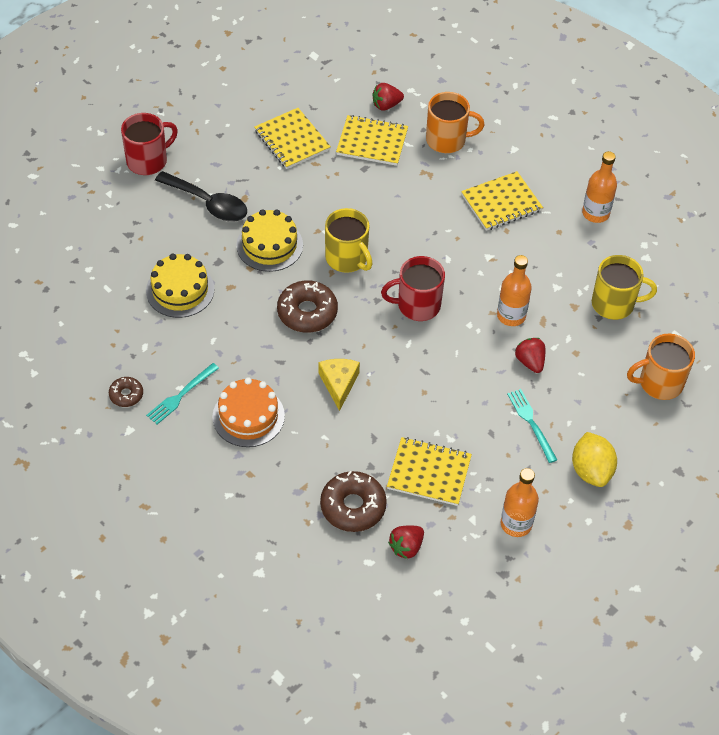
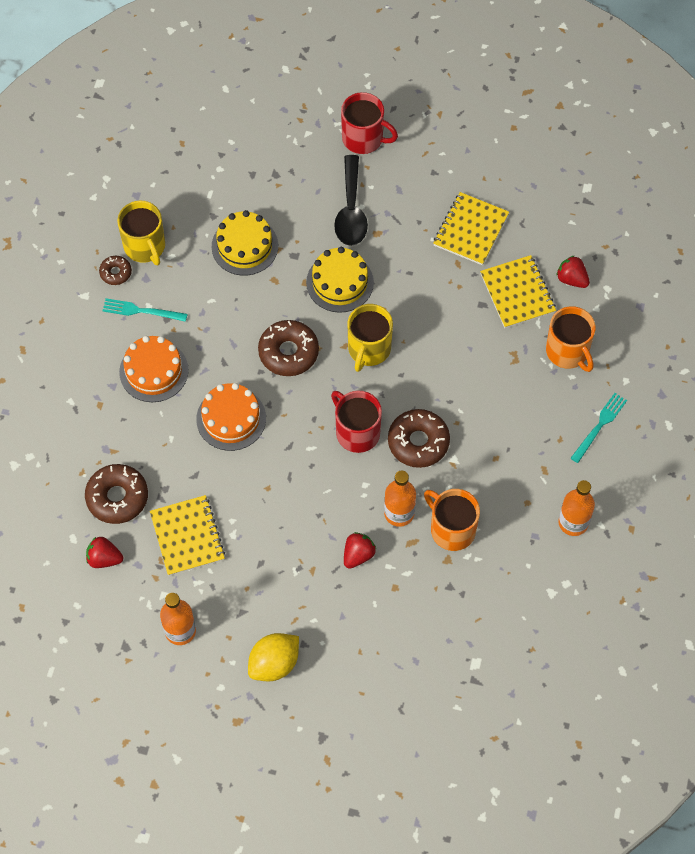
camera: 60 degrees right, 10 degrees up
(339, 384) = (231, 418): yellow cheese -> orange cake
(456, 270) = (418, 442): none -> brown donut
(501, 203) = (525, 436): yellow notebook -> none
(531, 423) = (292, 590): turquoise fork -> turquoise fork (599, 426)
(614, 304) = (474, 592): yellow mug -> yellow mug (145, 246)
(659, 383) = (409, 675): orange mug -> orange mug (452, 529)

